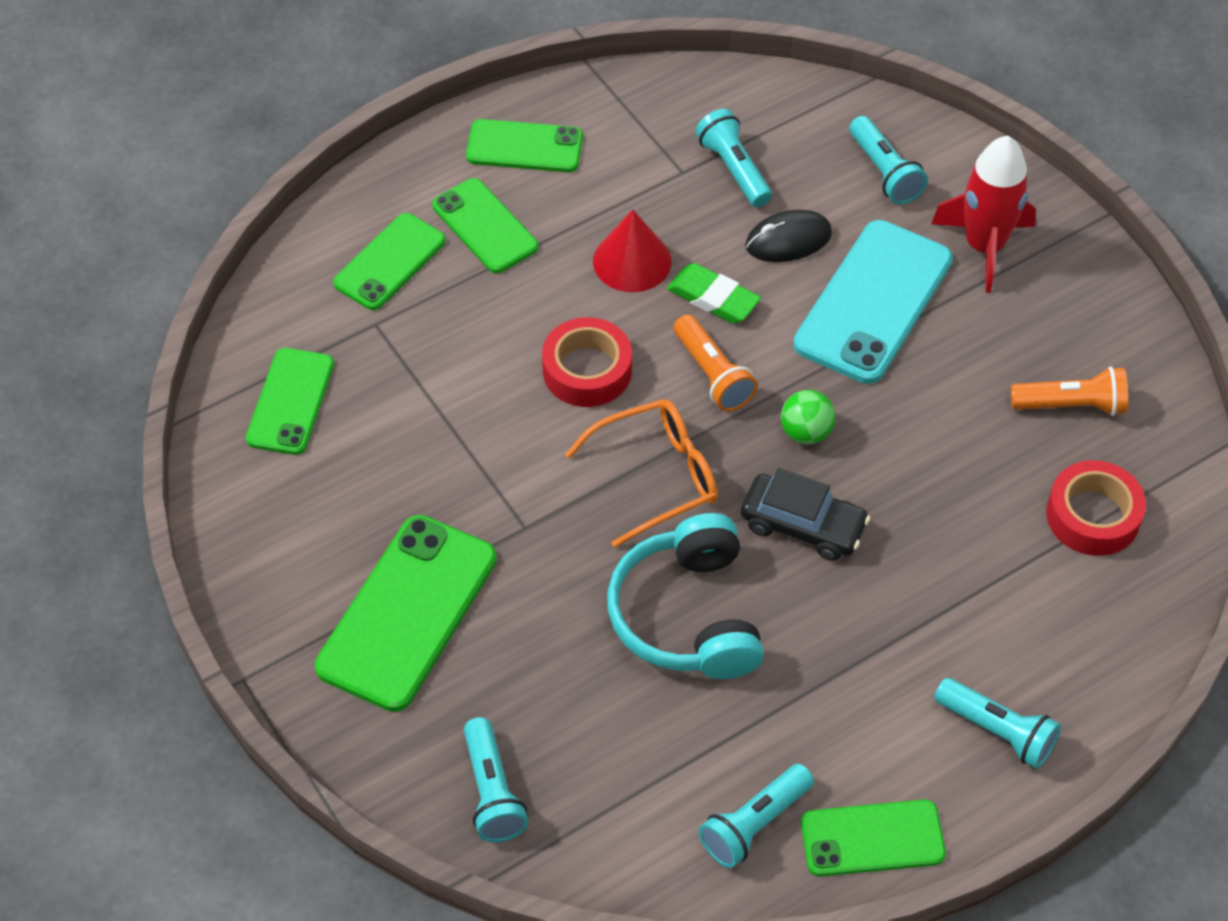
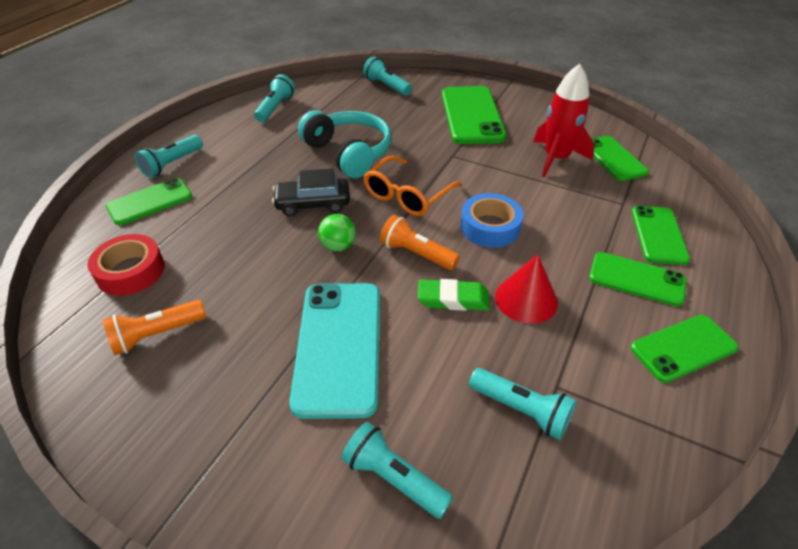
camera: 150 degrees right, 10 degrees down
(587, 370) = (490, 227): red tape -> blue tape
(788, 240) = (433, 366): black mouse -> none
(872, 838) = (222, 118): green phone -> green phone (150, 202)
(984, 246) = (266, 441): red rocket -> red rocket (556, 159)
(997, 731) = (172, 164): turquoise flashlight -> turquoise flashlight turned 60 degrees counterclockwise

